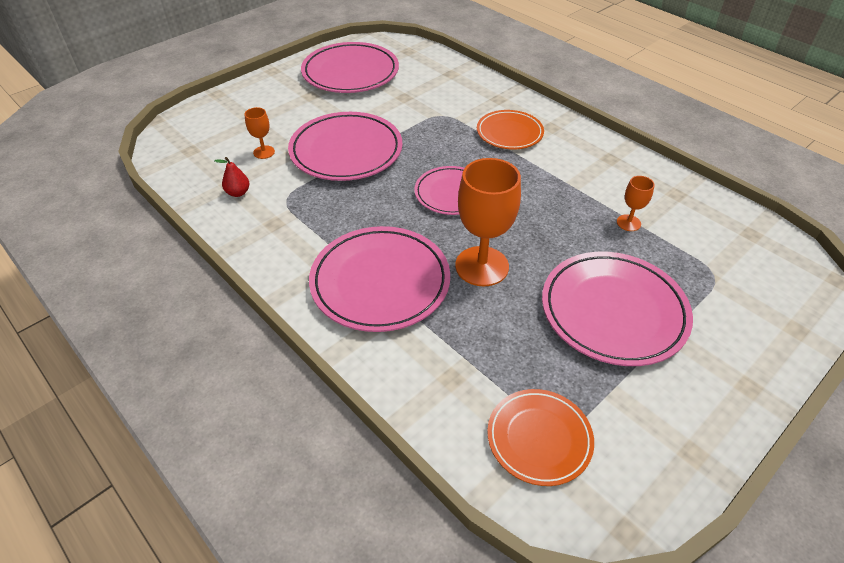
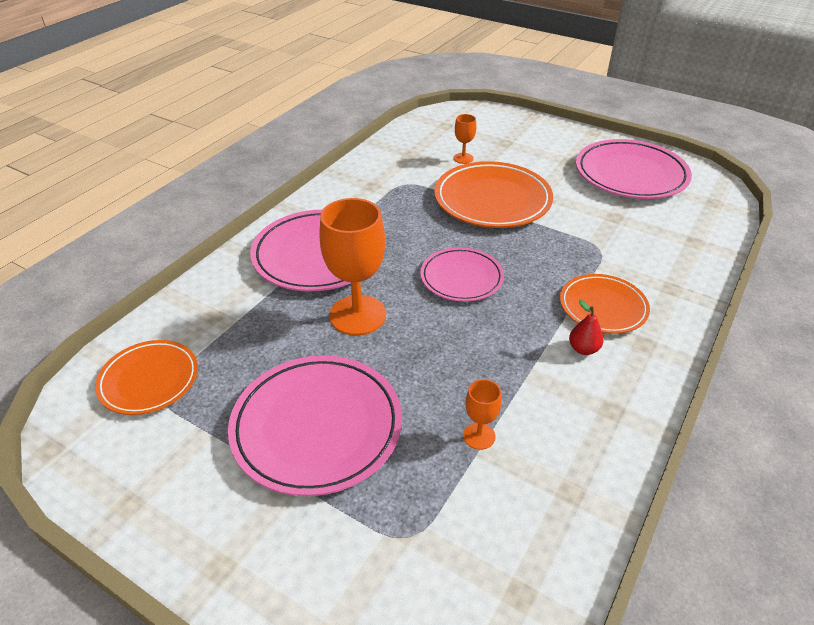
camera: 75 degrees right, 5 degrees down
(238, 193) = (402, 160): red pear -> red pear (583, 349)
(346, 151) = (492, 200): pink plate -> orange plate

